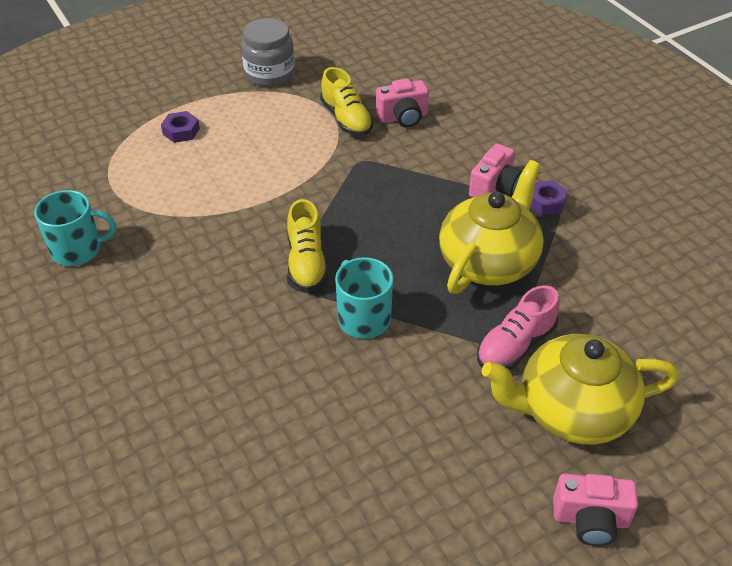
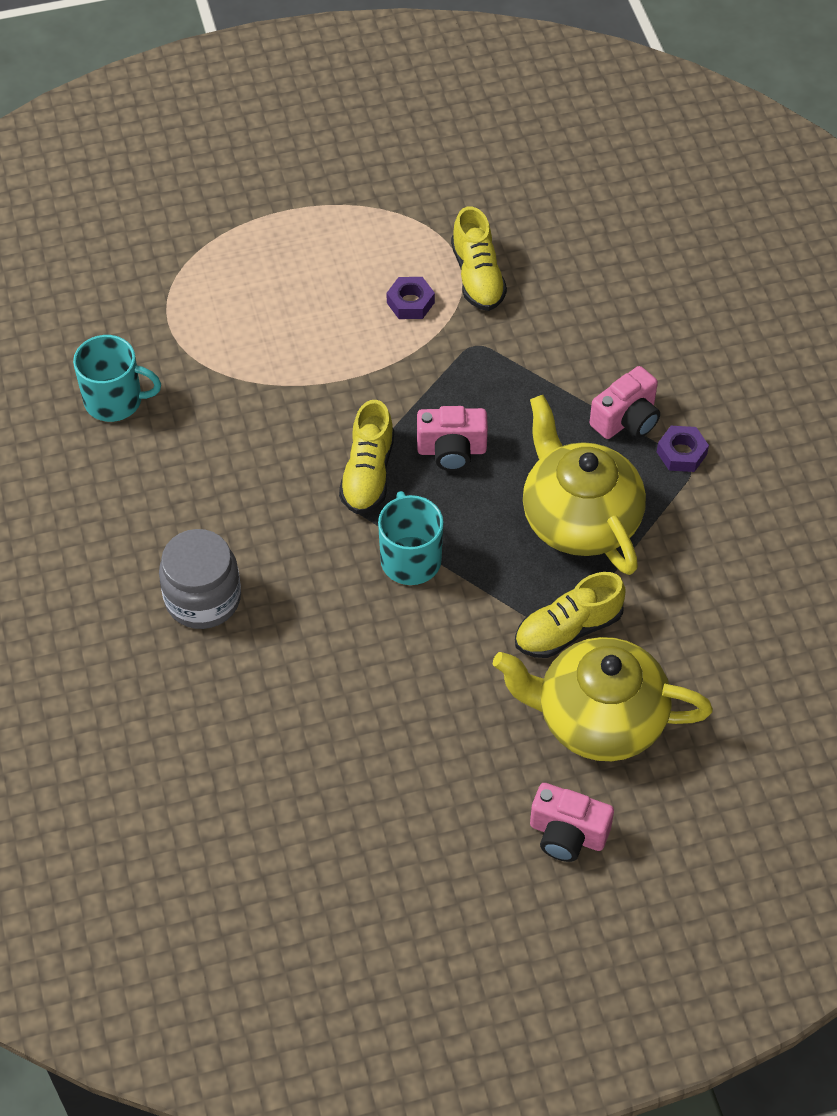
camera: 15 degrees right, 10 degrees up
(181, 131) = (267, 254): purple nut -> purple nut (410, 302)
(269, 74) = (400, 183): grey jar -> grey jar (203, 598)
(403, 117) = (550, 289): pink camera -> pink camera (451, 450)
(488, 261) = (579, 518): yellow teapot -> yellow teapot turned 75 degrees counterclockwise
(515, 345) = (568, 630): pink shoe -> yellow shoe

